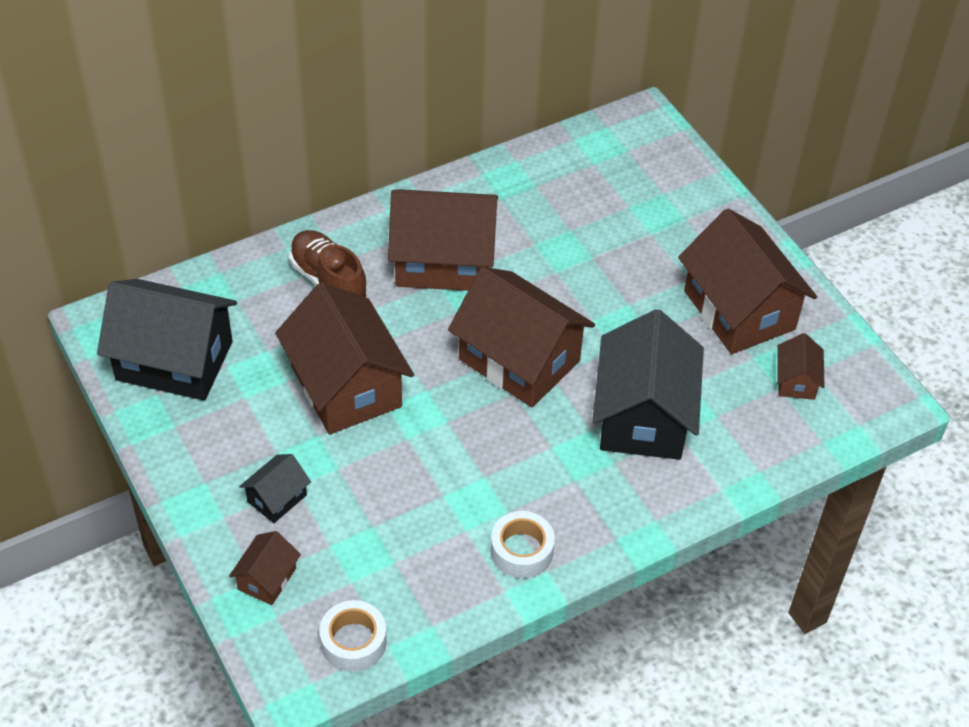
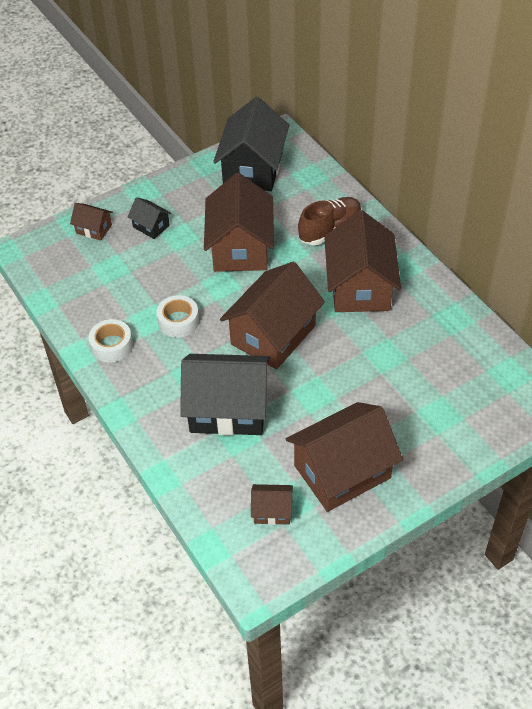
camera: 90 degrees right, 0 degrees up
(346, 386) = (240, 248): brown house -> brown house turned 60 degrees counterclockwise
(353, 642) = (49, 271): white tape -> white tape (178, 321)

